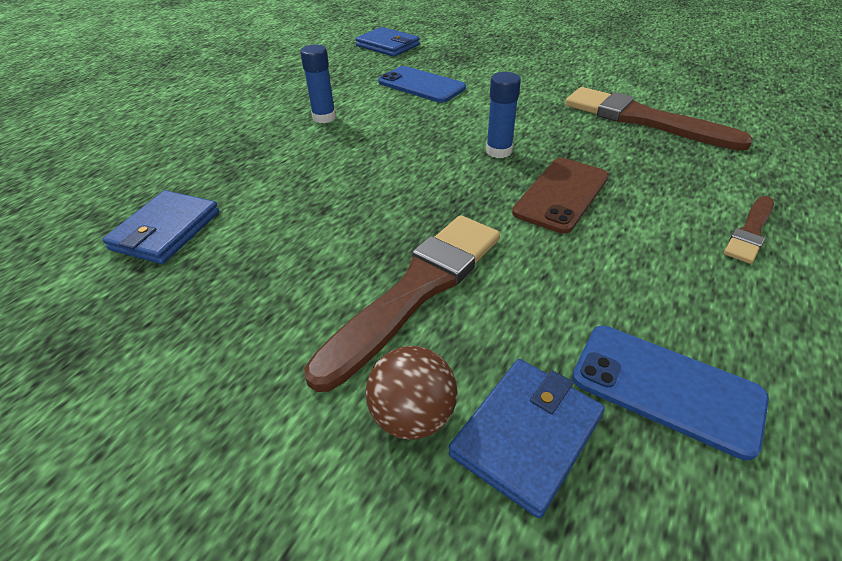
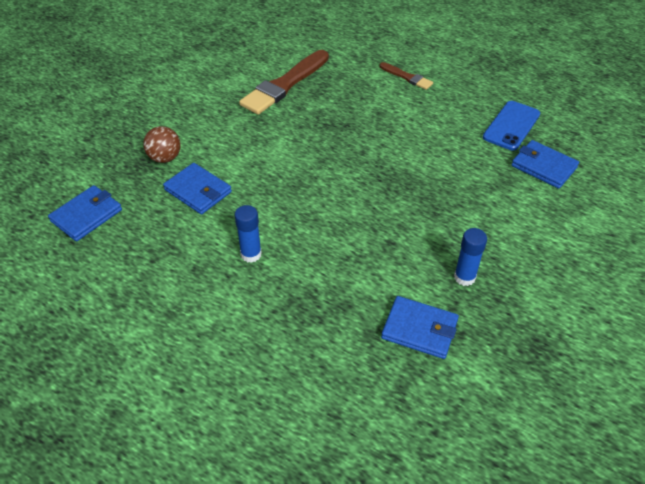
camera: 90 degrees left, 5 degrees up
(413, 416) = (543, 199): brown ball -> brown ball (165, 158)
(416, 290) = (465, 197): brown brush -> none
(421, 85) = (198, 191): blue phone -> blue wallet
(499, 151) = (320, 154): blue glue stick -> blue glue stick (464, 277)
(561, 194) = (374, 133): brown phone -> none

